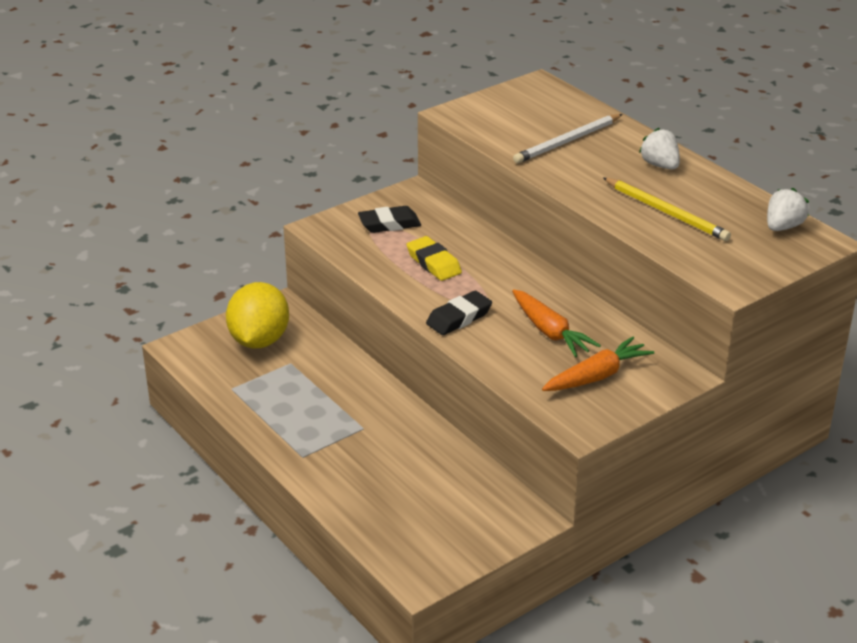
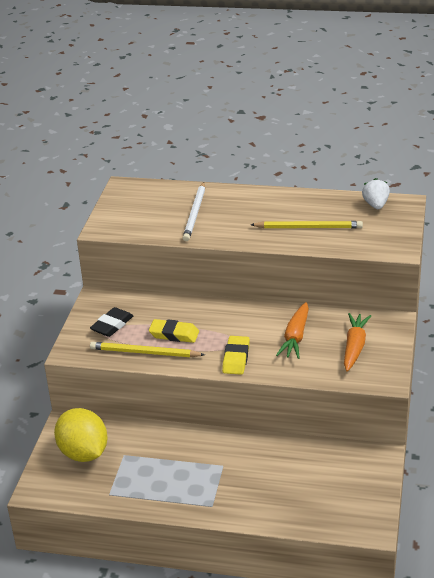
camera: 40 degrees left, 0 degrees up
(382, 264) = (145, 353): none -> yellow pencil
(459, 318) = (236, 358): black eraser -> yellow eraser
(549, 331) = (295, 337): orange carrot -> orange carrot turned 90 degrees clockwise
(660, 165) = (265, 202): white strawberry -> none

